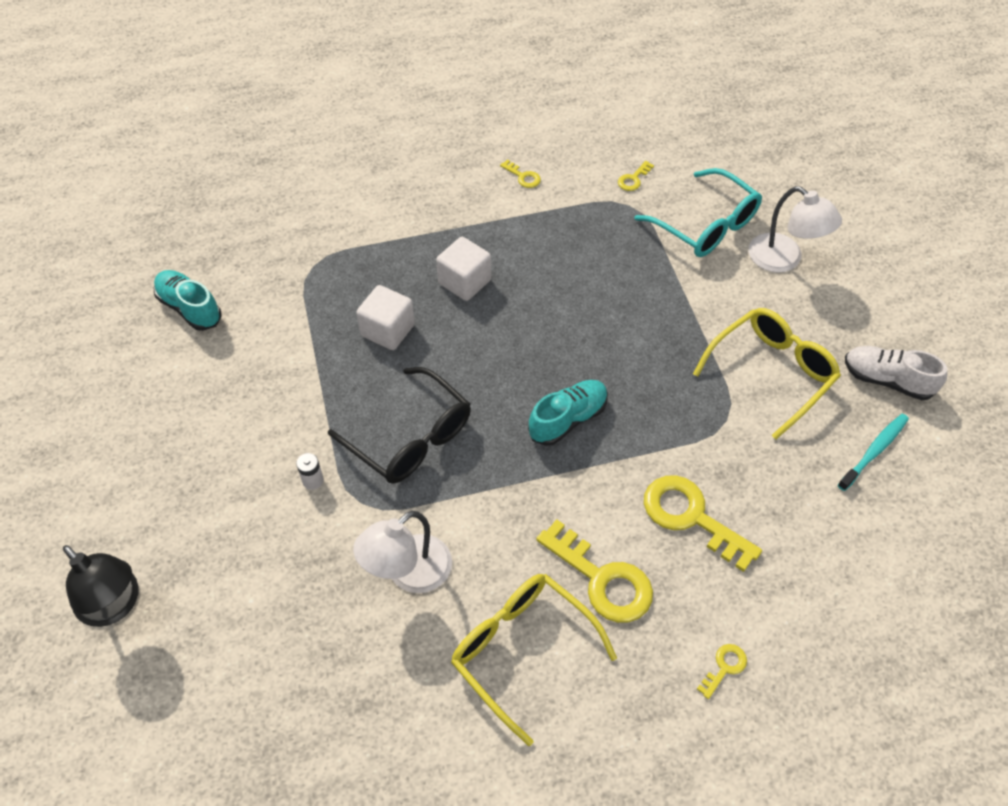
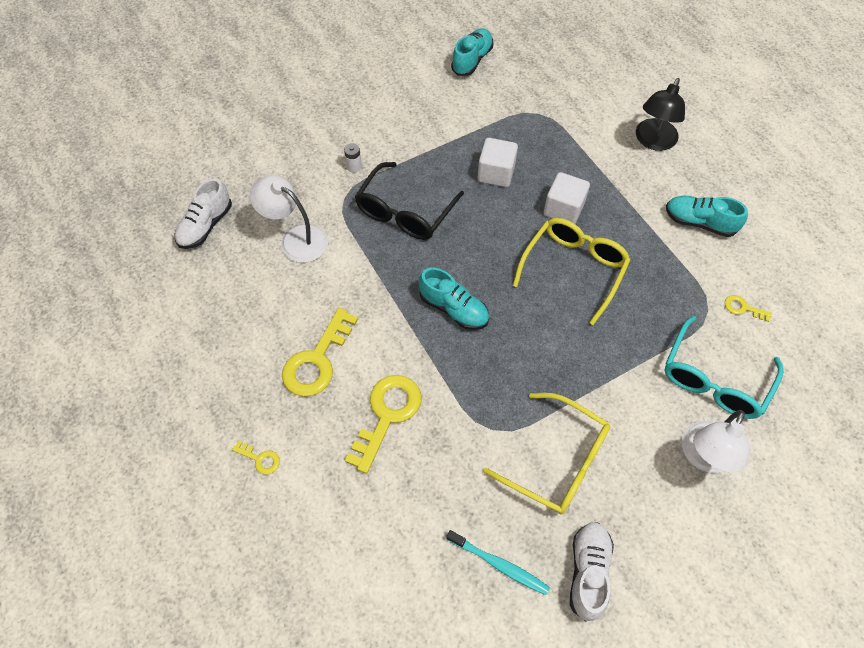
camera: 75 degrees right, 5 degrees up
(114, 606) = (243, 99): black lamp -> black lamp (653, 141)
(342, 691) = (206, 225): none -> white shoe
(521, 650) = (251, 319): yellow glasses -> yellow glasses (574, 269)
(523, 177) = (699, 222): yellow key -> turquoise shoe

